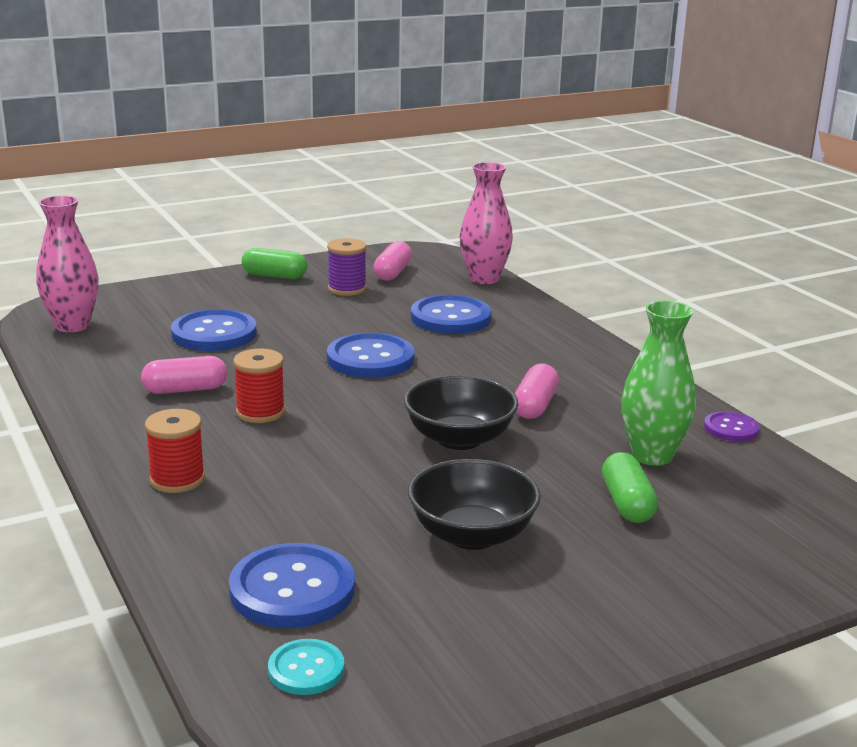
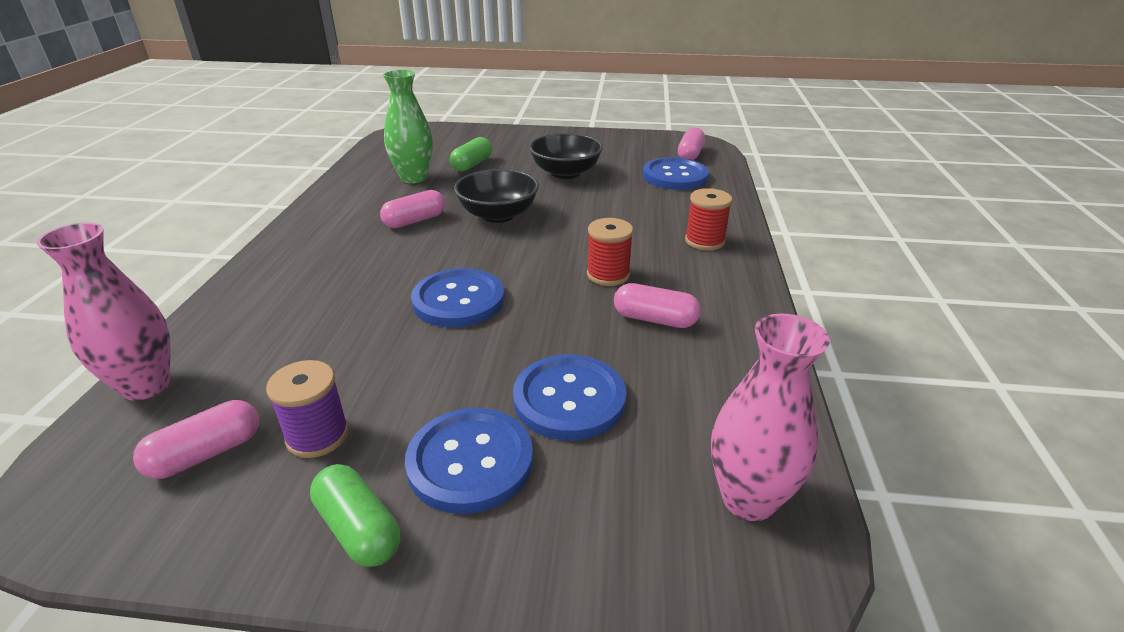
camera: 145 degrees left, 10 degrees up
(306, 669) = (690, 154): turquoise button -> pink capsule
(450, 318) = (307, 328): blue button -> blue button (470, 461)
(731, 428) = (342, 177): purple button -> none

